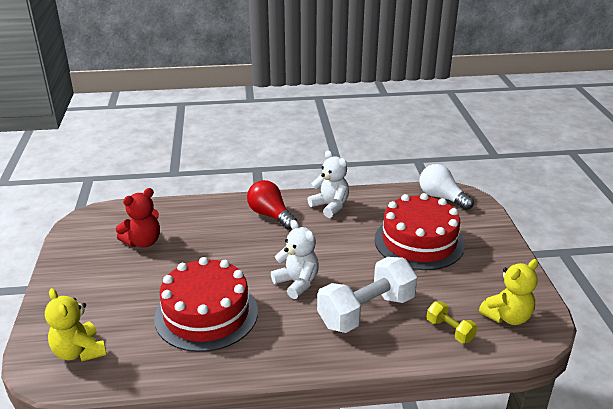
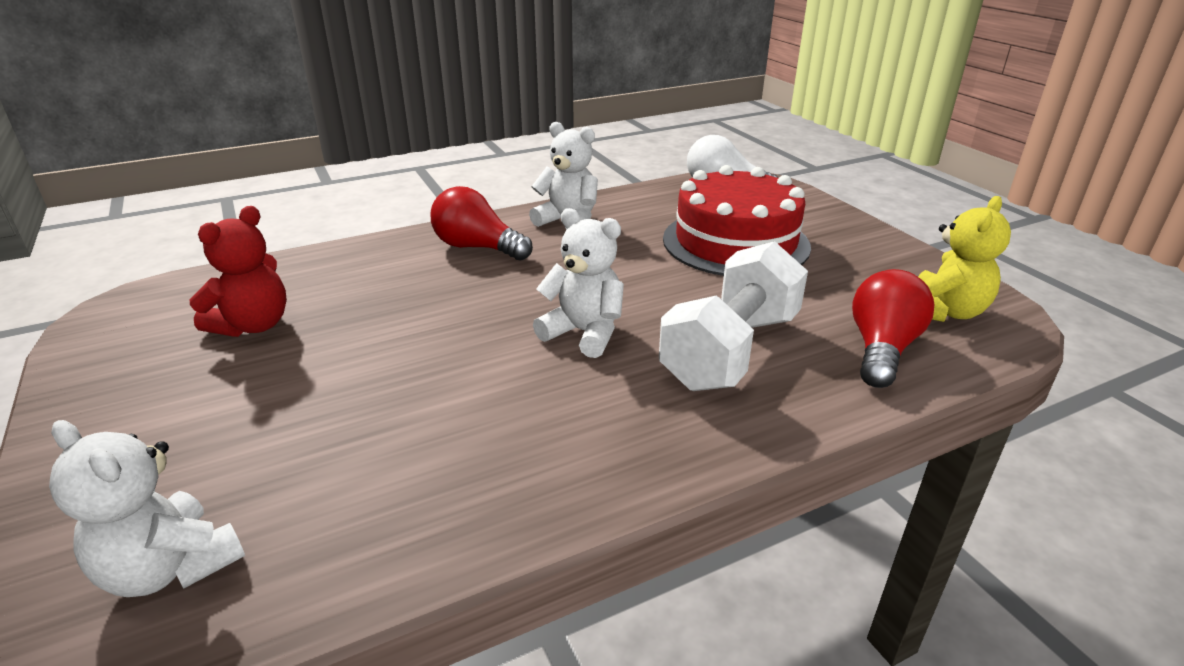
camera: 20 degrees left, 0 degrees up
(79, 352) = (170, 567): yellow teddy bear -> white teddy bear
(206, 314) = (441, 419): red cake -> none
(450, 330) = (881, 349): yellow dumbbell -> red light bulb

